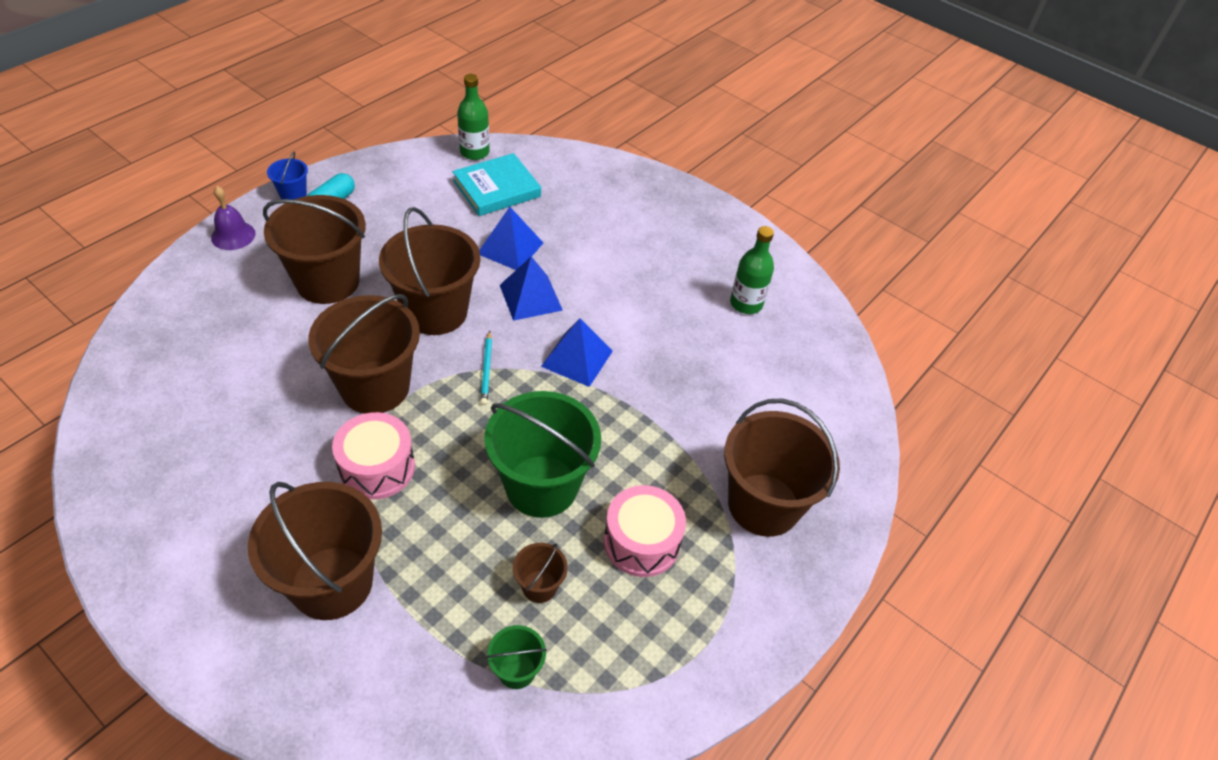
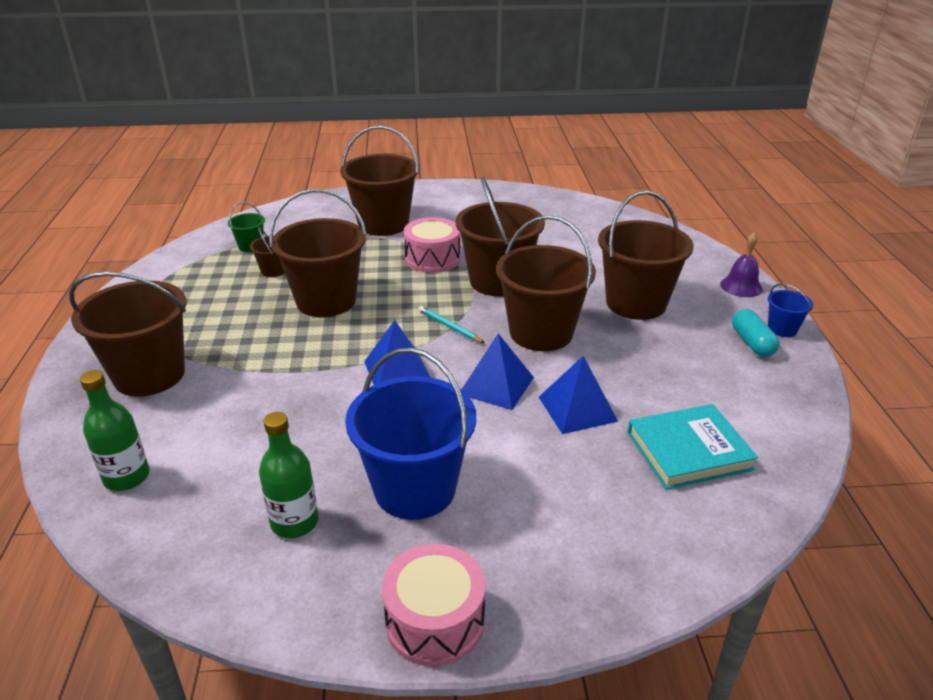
camera: 140 degrees right, 15 degrees down
(474, 152) = (782, 471): green bottle -> green bottle (127, 477)
(497, 189) = (688, 451): turquoise book -> turquoise book turned 60 degrees clockwise
(541, 486) = (326, 301): green bucket -> brown bucket
(641, 542) = (229, 313): pink drum -> pink drum (435, 621)
(663, 274) = (415, 489): none -> blue bucket

